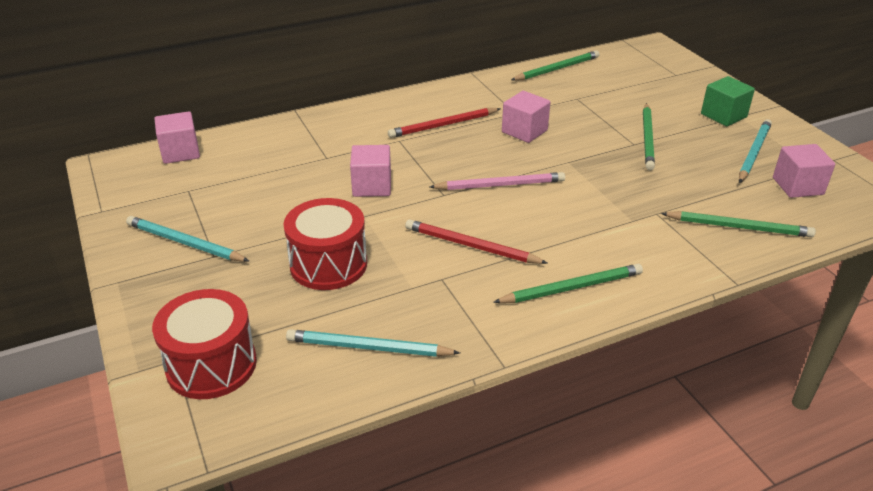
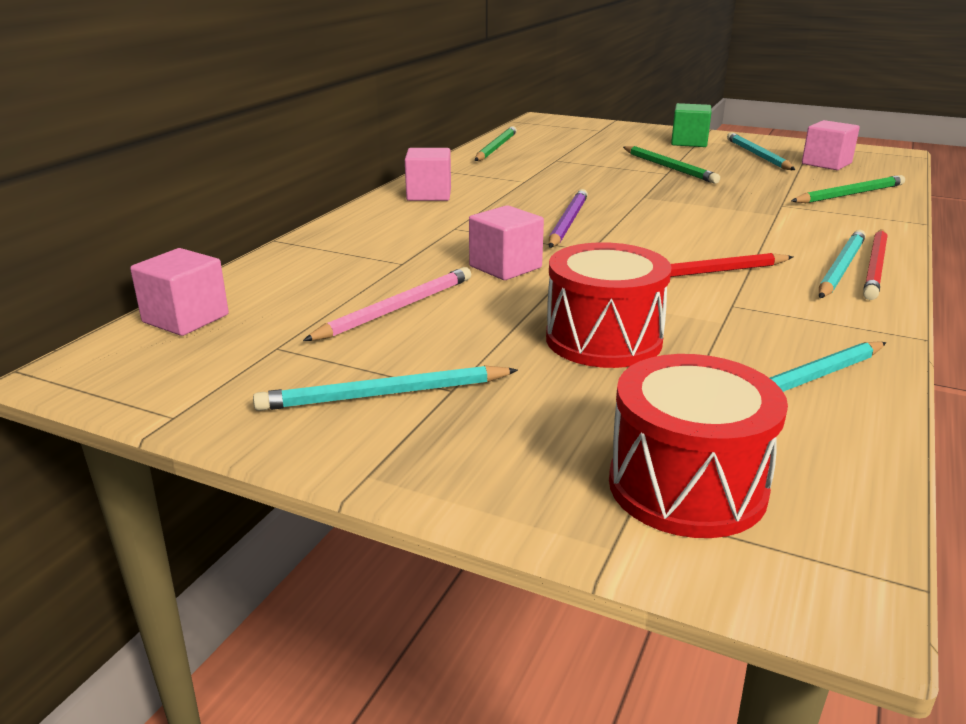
camera: 40 degrees left, 10 degrees down
(443, 125) = (475, 206): red pencil -> red pencil (875, 267)
(472, 164) = (567, 222): none -> purple pencil
(500, 185) = (625, 227): pink pencil -> pink pencil (396, 308)
(524, 131) = (561, 189): pink cube -> pink cube (429, 195)
(571, 288) = (840, 268): green pencil -> turquoise pencil

